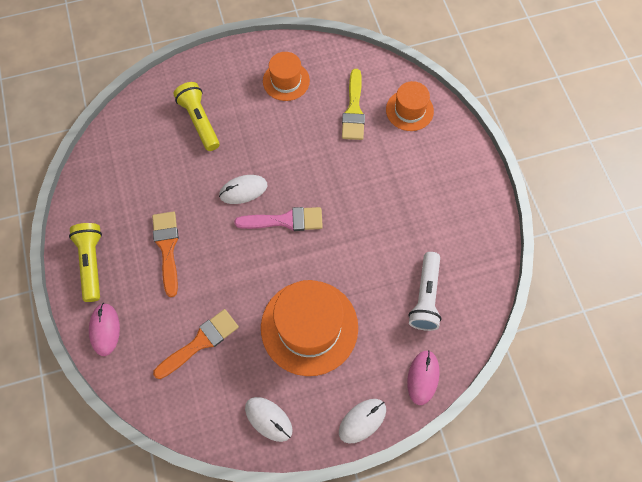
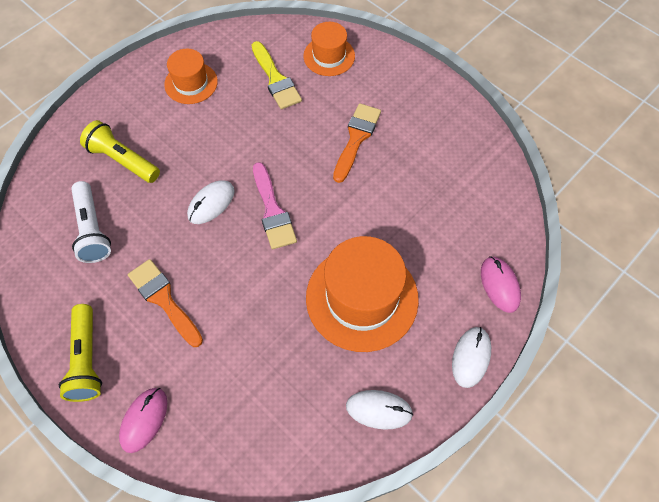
camera: 30 degrees left, 5 degrees down
(92, 263) = (87, 359): yellow flashlight -> yellow flashlight turned 150 degrees counterclockwise
(105, 329) = (144, 420): pink mouse -> pink mouse turned 60 degrees clockwise
(200, 342) = (259, 374): orange brush -> orange brush (356, 138)
(285, 220) = (272, 211): pink brush -> pink brush turned 105 degrees clockwise
(425, 296) = (453, 211): white flashlight -> white flashlight (92, 229)

